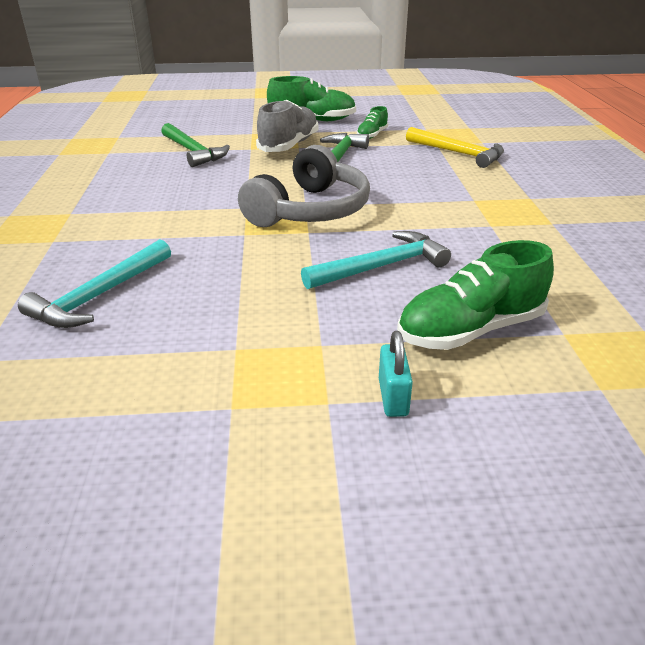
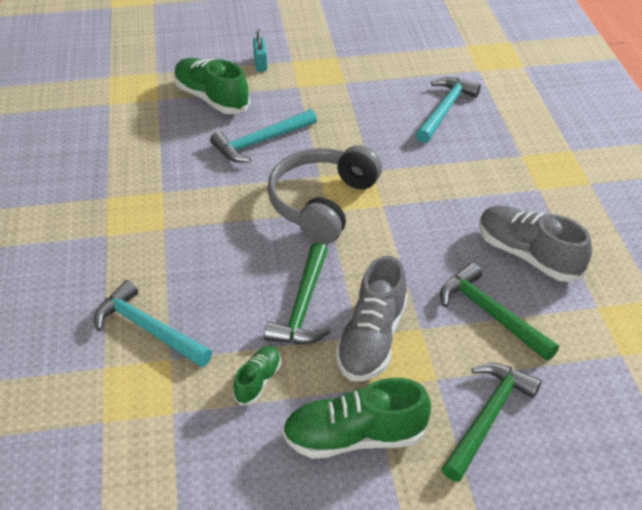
camera: 175 degrees right, 10 degrees up
(133, 175) = (528, 255): none -> grey shoe
(227, 123) = (488, 417): none -> green hammer
(459, 153) = (148, 328): yellow hammer -> turquoise hammer
(470, 330) = (211, 98): green shoe -> green shoe turned 105 degrees counterclockwise

